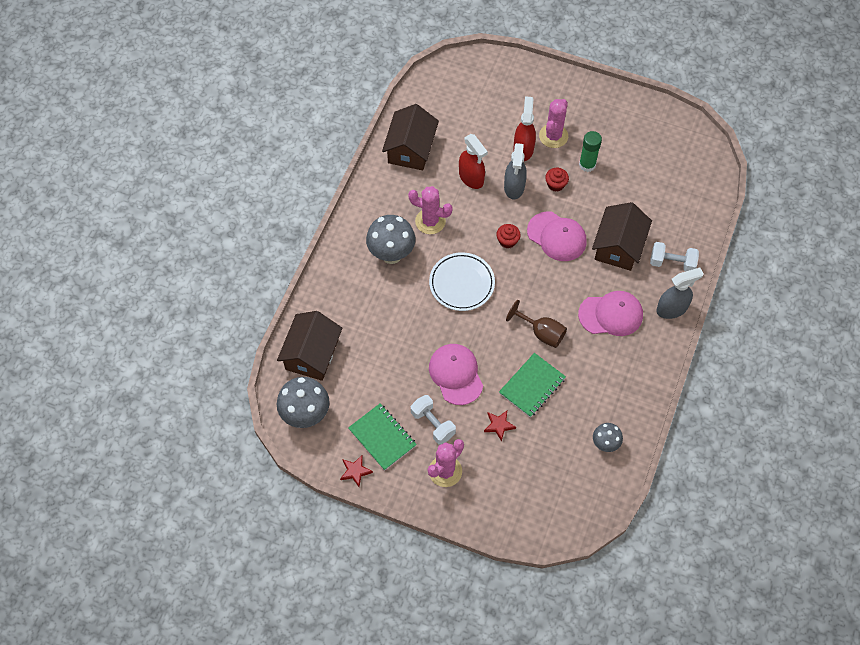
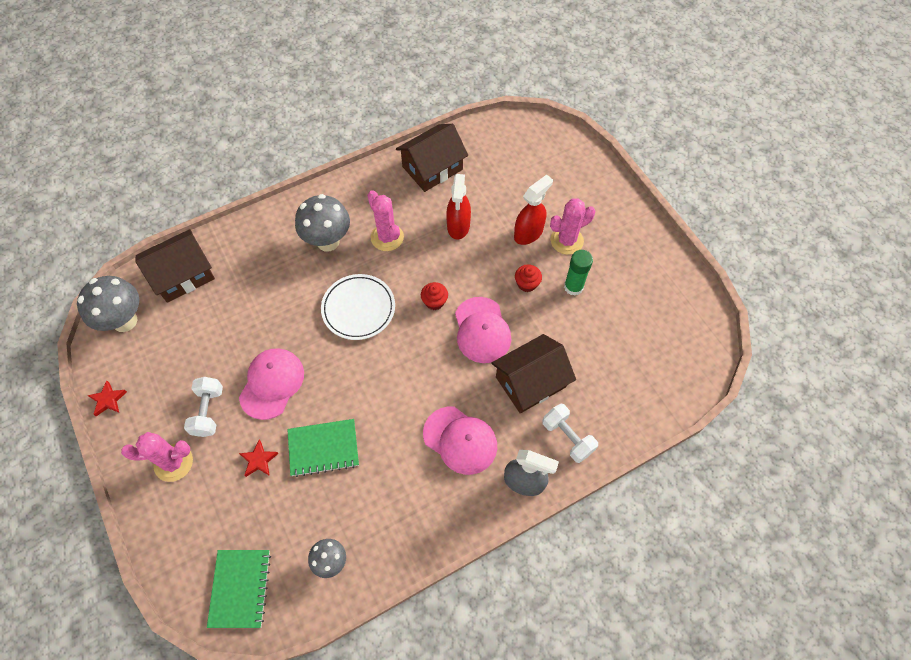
camera: 40 degrees right, 0 degrees up
(382, 437) = (158, 389): green notebook -> green notebook (240, 588)
(514, 187) = (487, 259): grey spray bottle -> none
(541, 333) = (381, 406): brown goblet -> none

